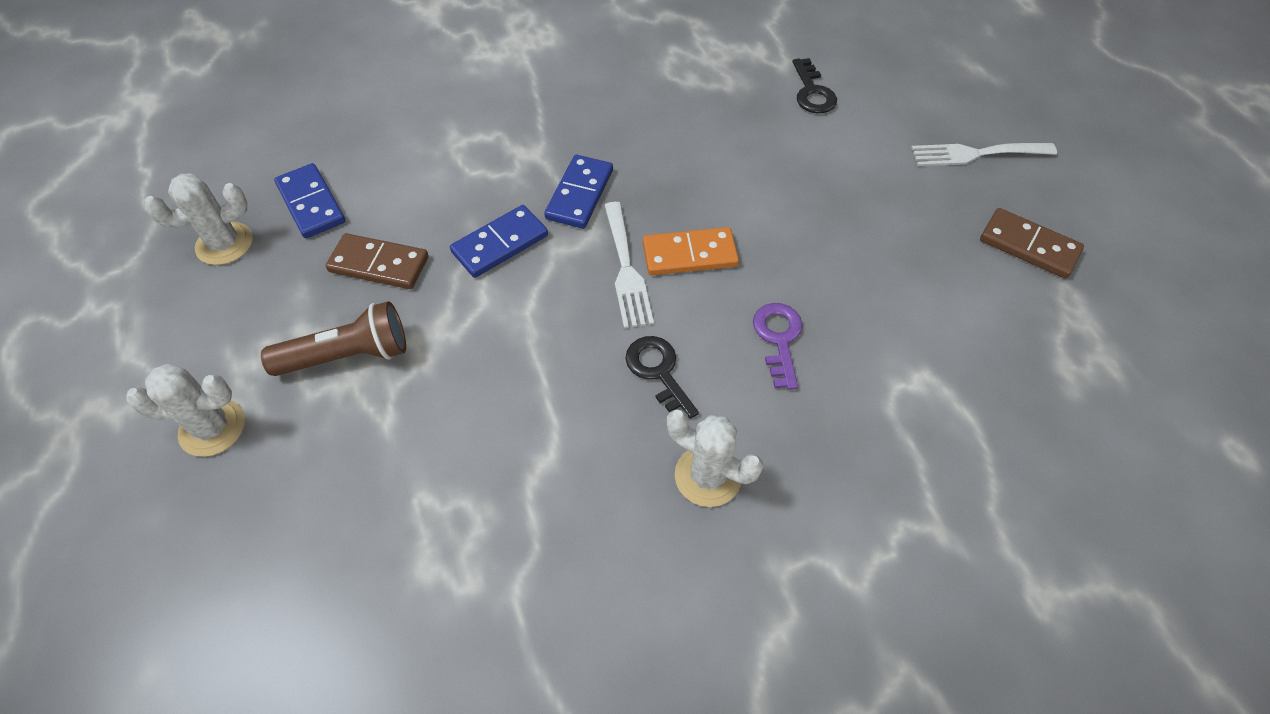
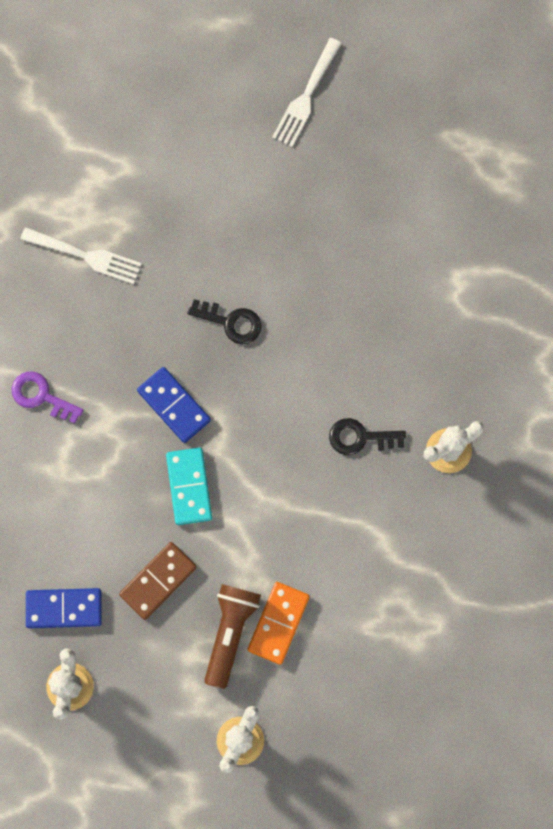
camera: 60 degrees left, 20 degrees up
(500, 244) = (189, 487): blue domino -> turquoise domino
(626, 269) = (264, 411): white fork -> white fork (86, 256)
(689, 254) = (277, 360): orange domino -> orange domino (278, 623)
(778, 339) = (379, 346): purple key -> purple key (41, 396)
(812, 92) = (171, 167): black key -> black key (231, 322)
(1028, 246) = (403, 130): brown domino -> none

